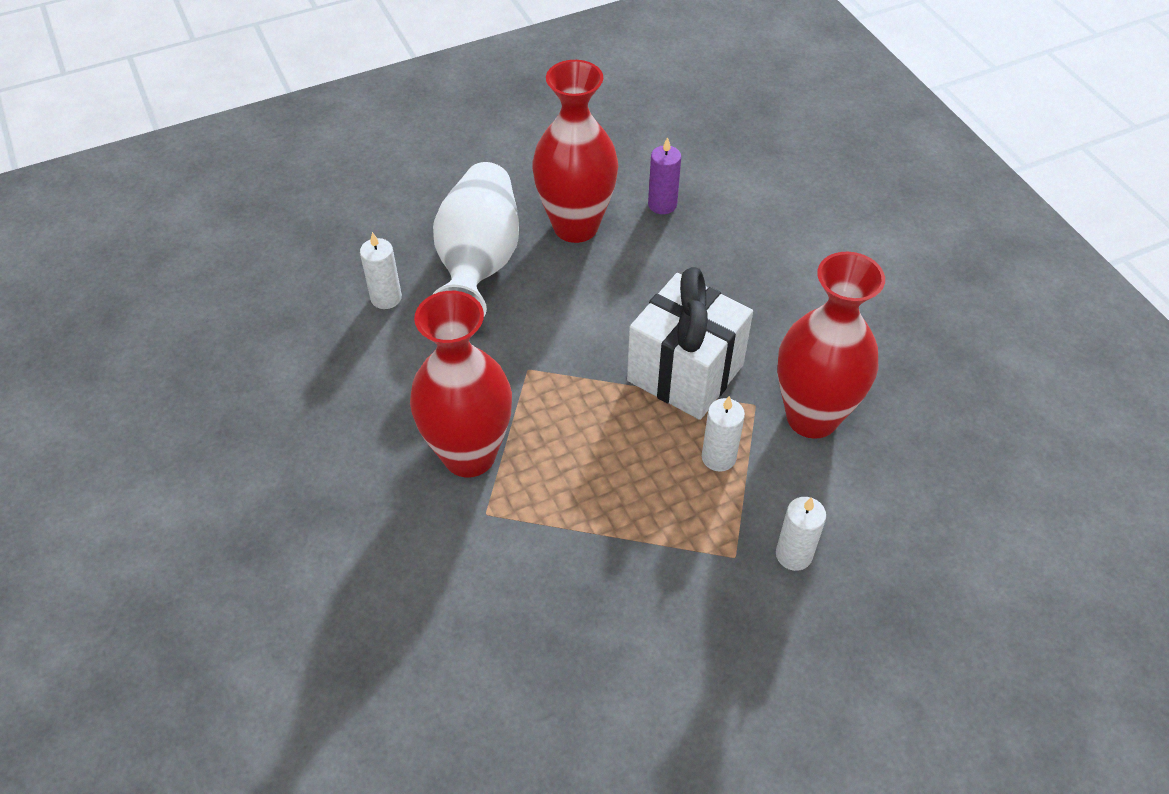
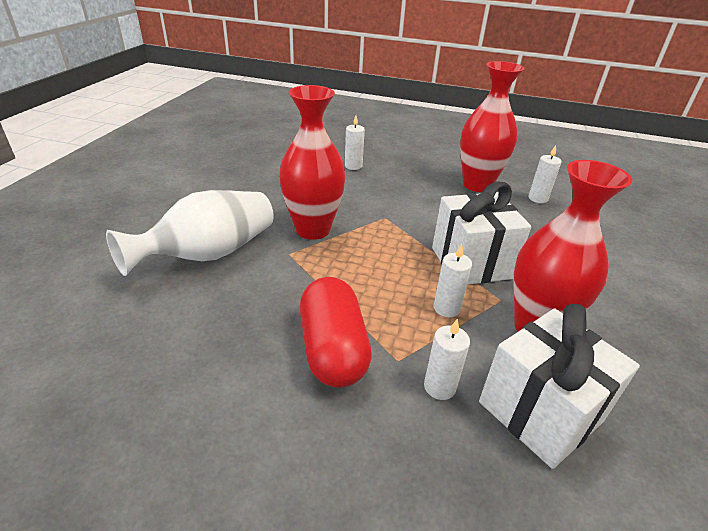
camera: 40 degrees right, 15 degrees down
(479, 263) = (411, 175): white vase -> white vase (209, 254)
(662, 204) = (538, 198): purple candle -> white candle
(669, 595) = (333, 349): none -> red capsule
(884, 512) = (540, 412): none -> white gift

